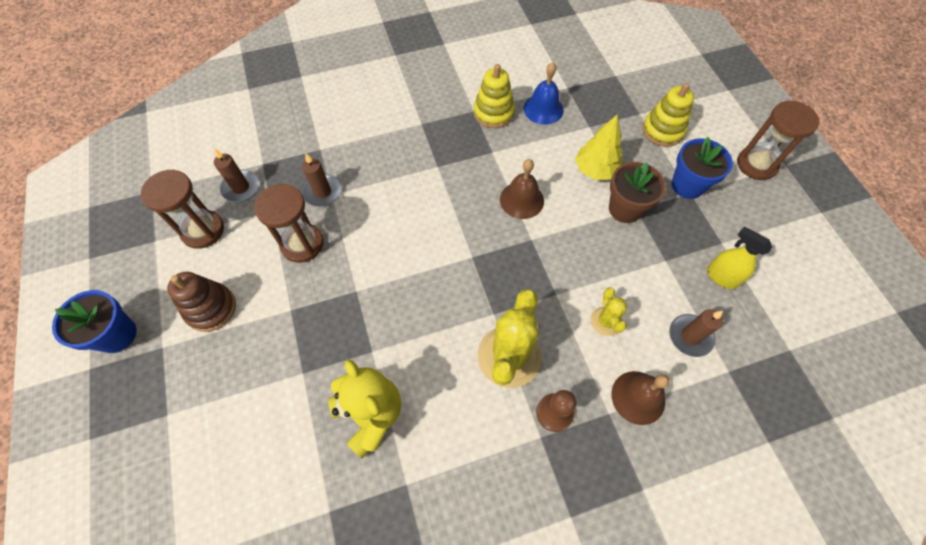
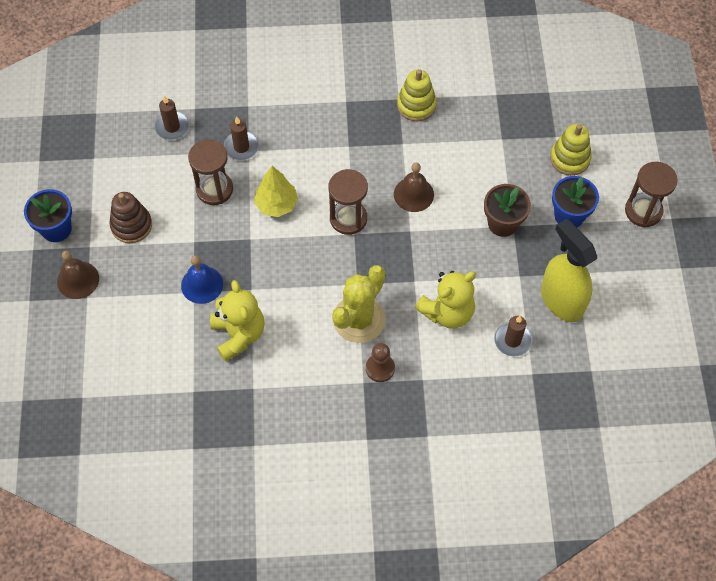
camera: 15 degrees right, 0 degrees up
(203, 230) = (134, 158): brown hourglass -> brown hourglass (348, 218)
(543, 109) = (464, 111): blue bell -> blue bell (202, 284)
(595, 170) = (491, 182): yellow tree -> yellow tree (276, 204)
(606, 321) = (447, 312): yellow cactus -> yellow teddy bear
(638, 397) = (450, 374): brown bell -> brown bell (78, 280)
(721, 277) = (561, 301): yellow spray bottle -> yellow spray bottle, size x1.83

